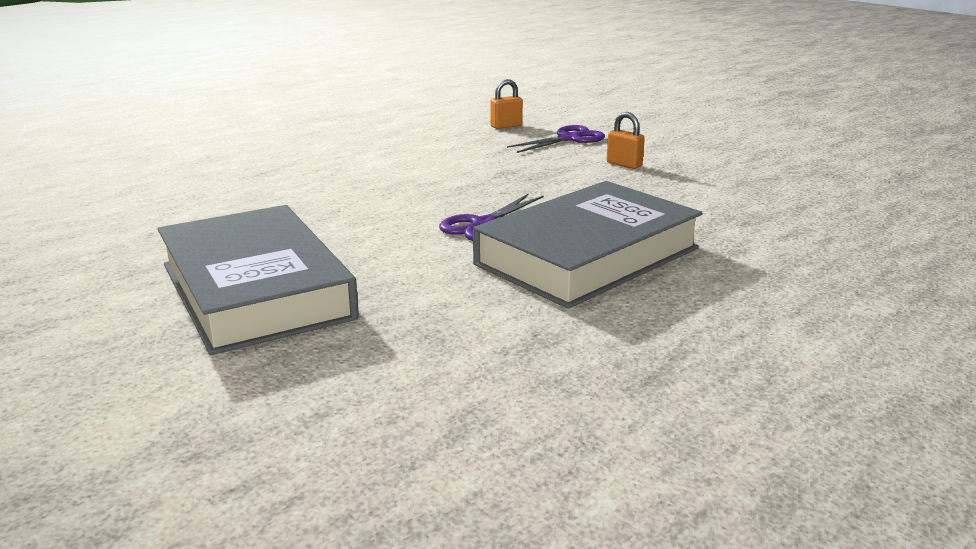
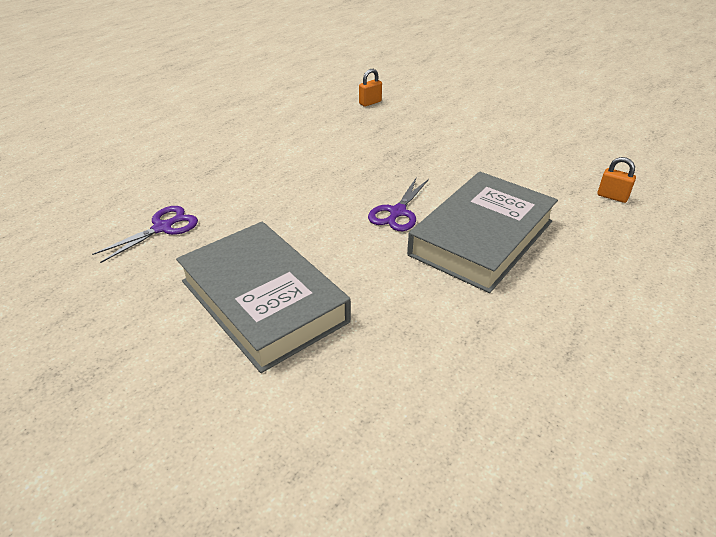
camera: 10 degrees left, 15 degrees up
(569, 139) = (420, 113): purple scissors -> purple scissors (163, 228)
(624, 164) = (469, 138): orange padlock -> orange padlock (612, 197)

